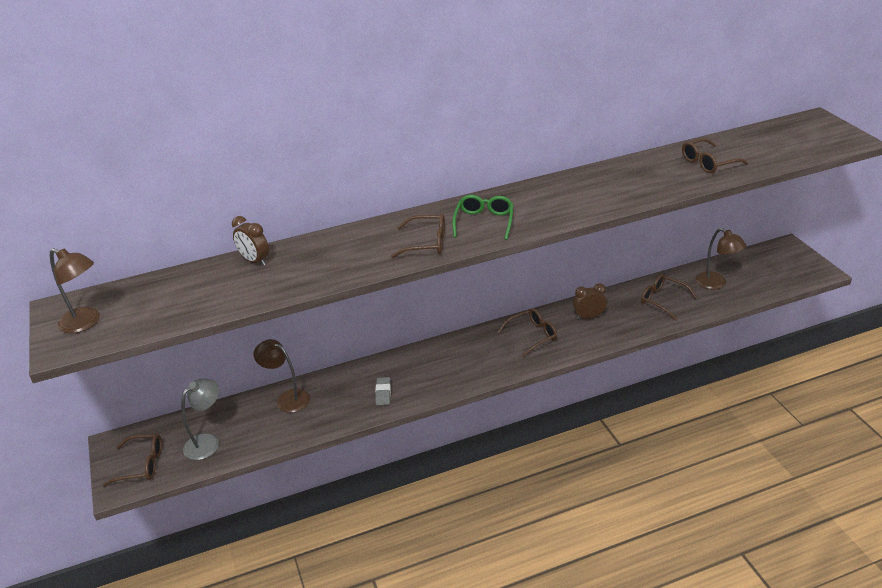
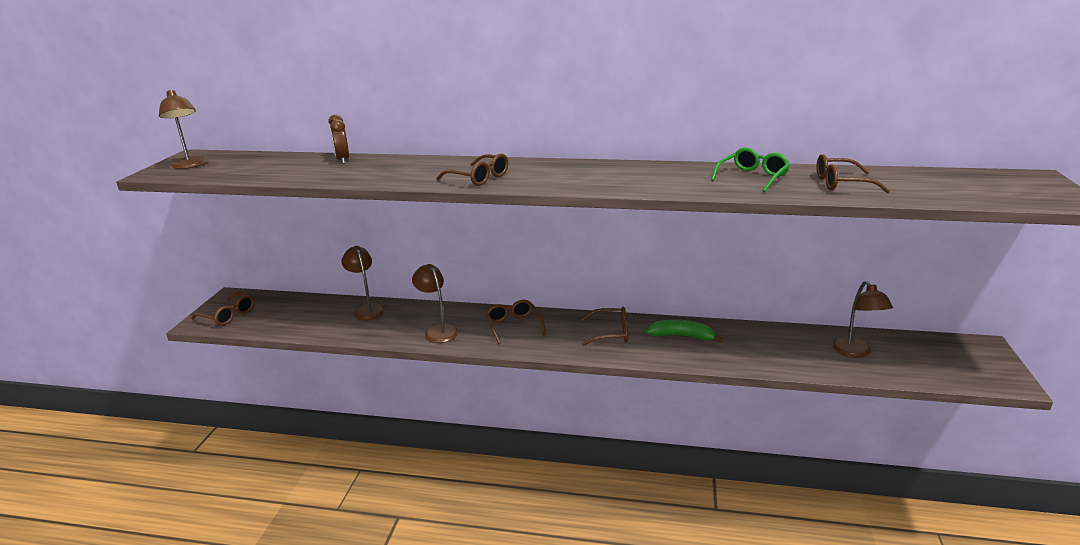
camera: 30 degrees right, 10 degrees down
(207, 442) = (283, 317): grey lamp -> none
(383, 393) = (438, 331): grey eraser -> brown lamp
(484, 222) = (548, 176): green glasses -> green glasses (752, 177)
(589, 317) = (682, 336): brown clock -> green banana
(663, 300) = (776, 347): brown glasses -> brown glasses (513, 326)

